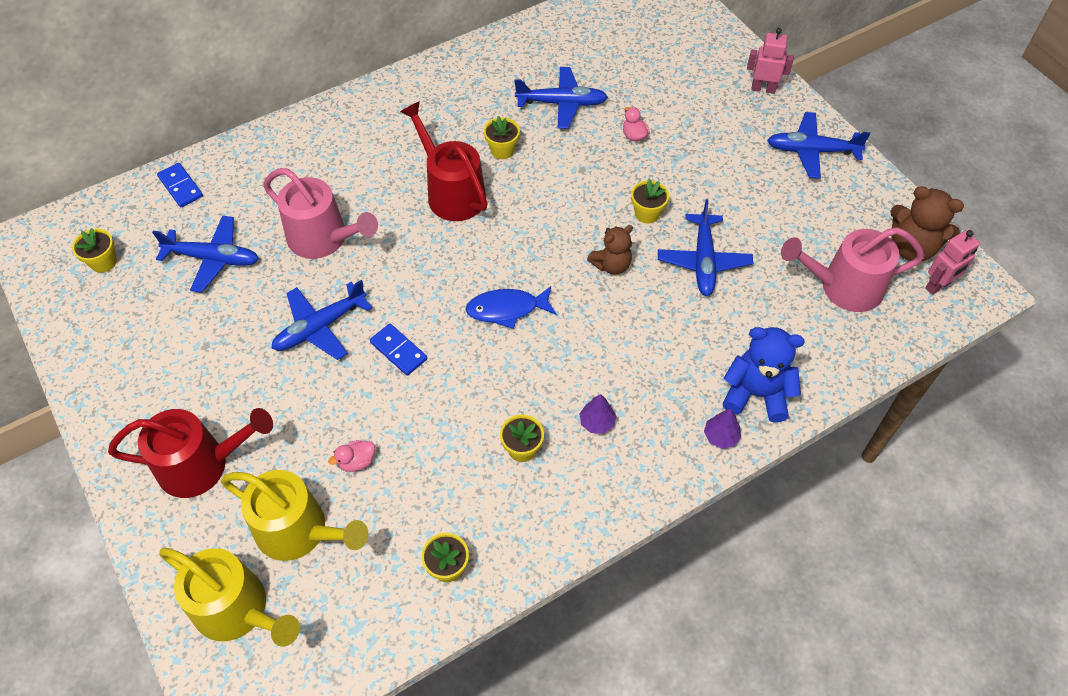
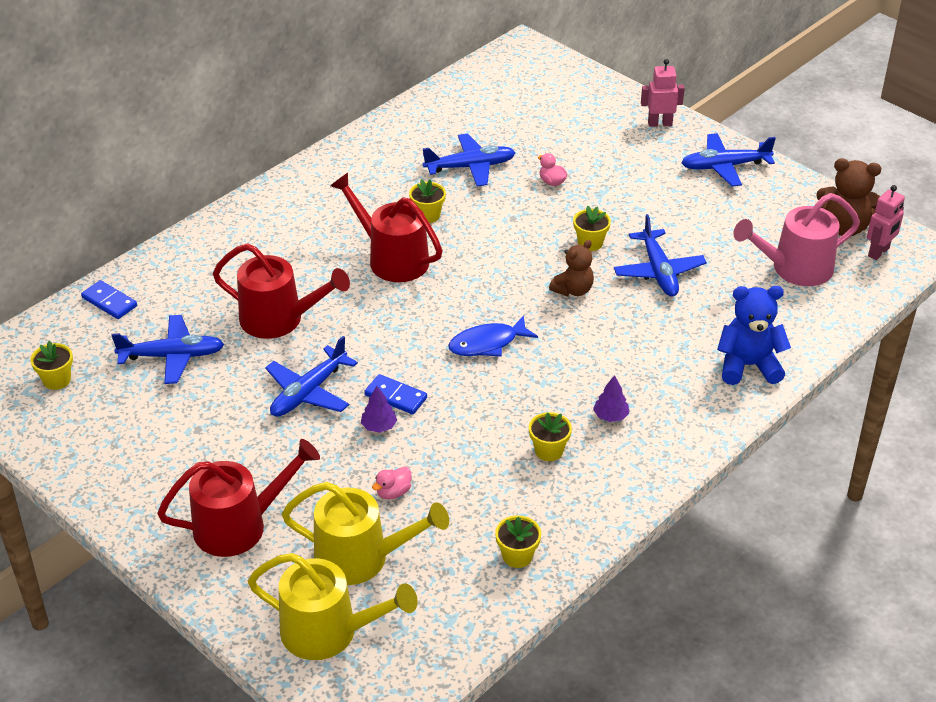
camera: 15 degrees left, 15 degrees down
(323, 238) = (279, 319): pink watering can -> red watering can
(720, 436) = (729, 404): purple tree -> purple tree (379, 426)

